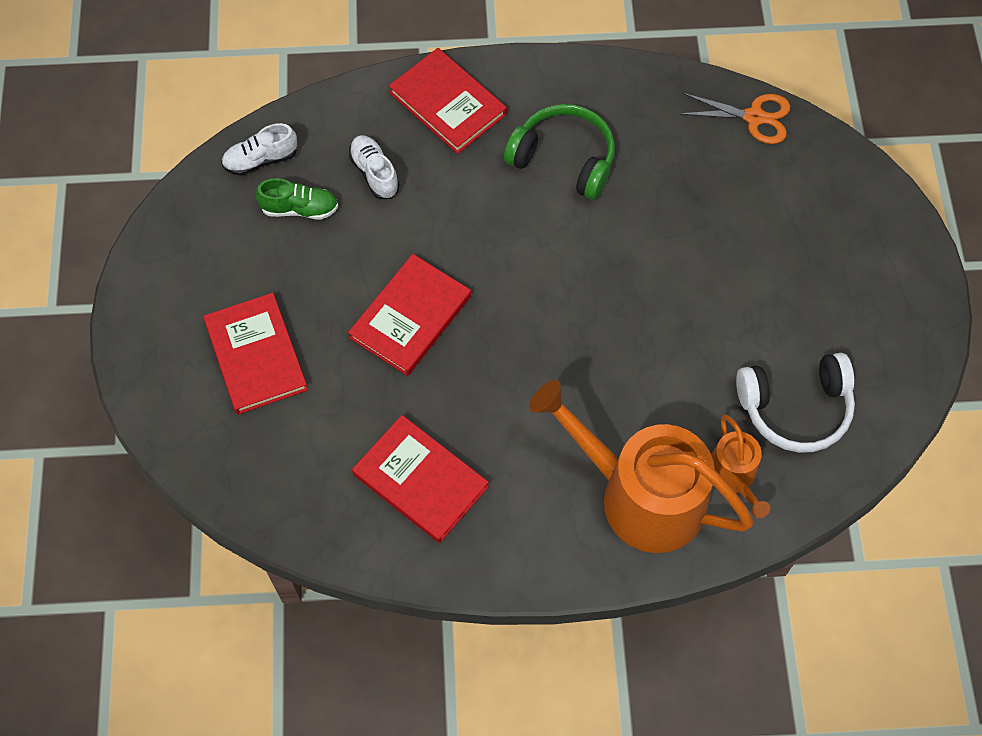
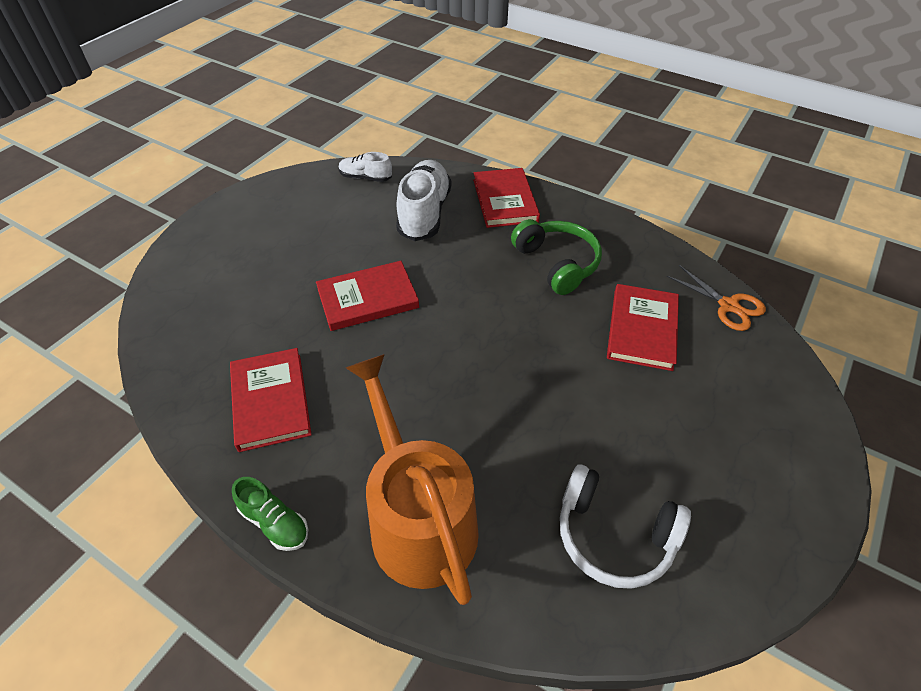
camera: 35 degrees right, 15 degrees down
(256, 356) = (254, 269): red book -> red book (642, 329)
(299, 209) = (361, 209): green shoe -> green shoe (275, 522)
(374, 173) = (424, 213): white shoe -> white shoe, size x1.86
(733, 476) = (512, 557): orange watering can -> none

